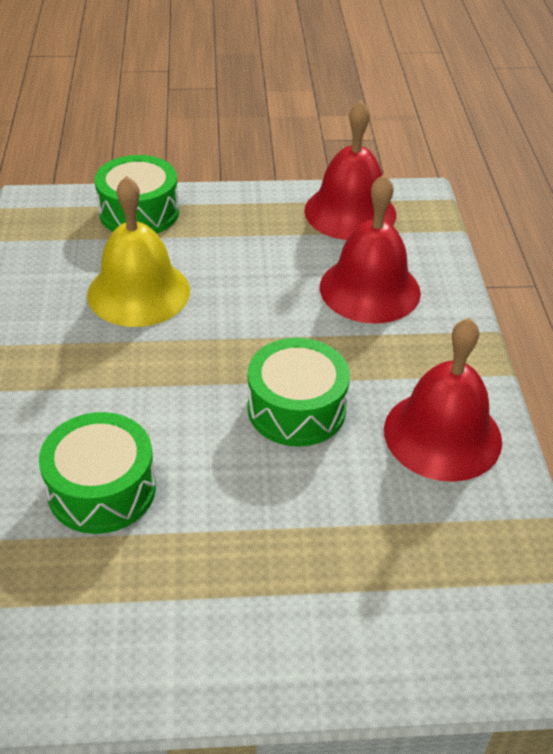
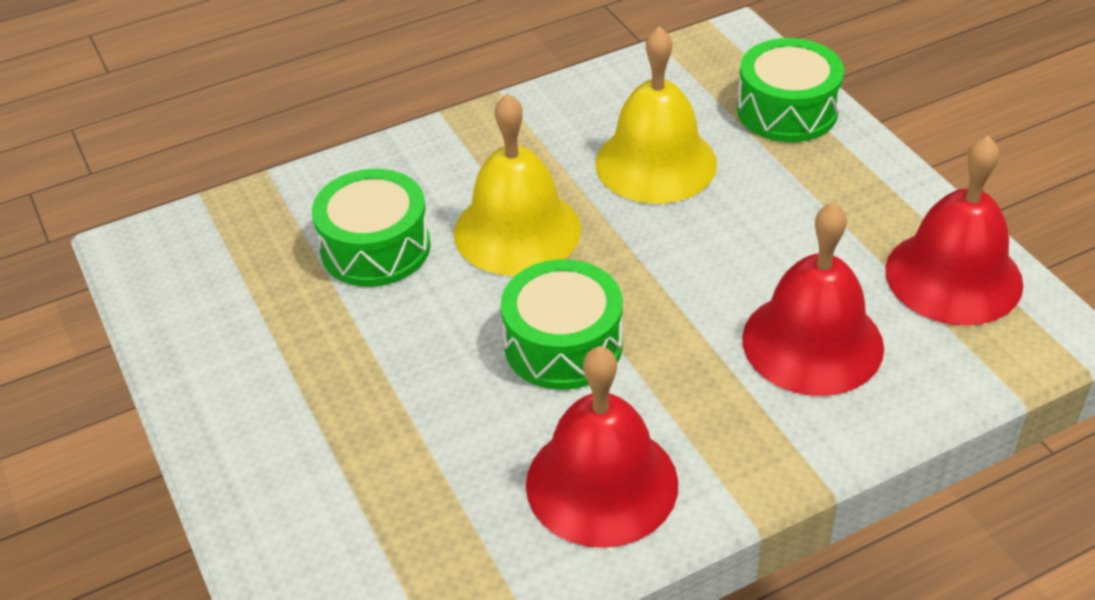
camera: 70 degrees right, 0 degrees up
(152, 392) = (517, 230): none -> yellow bell

